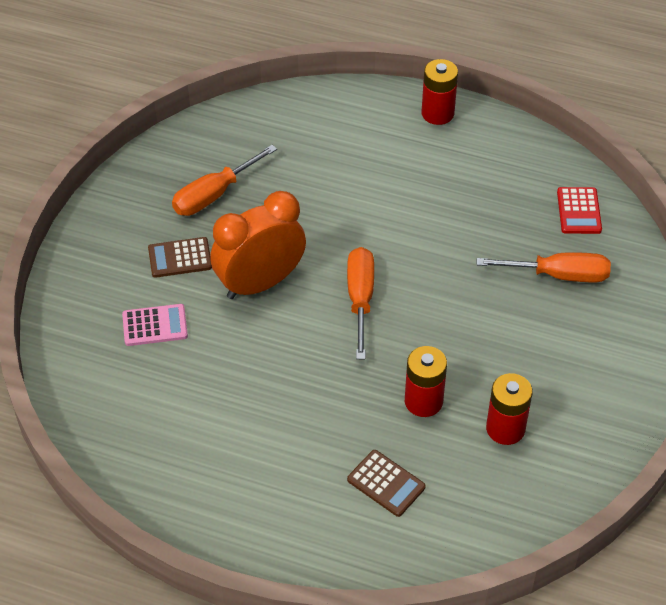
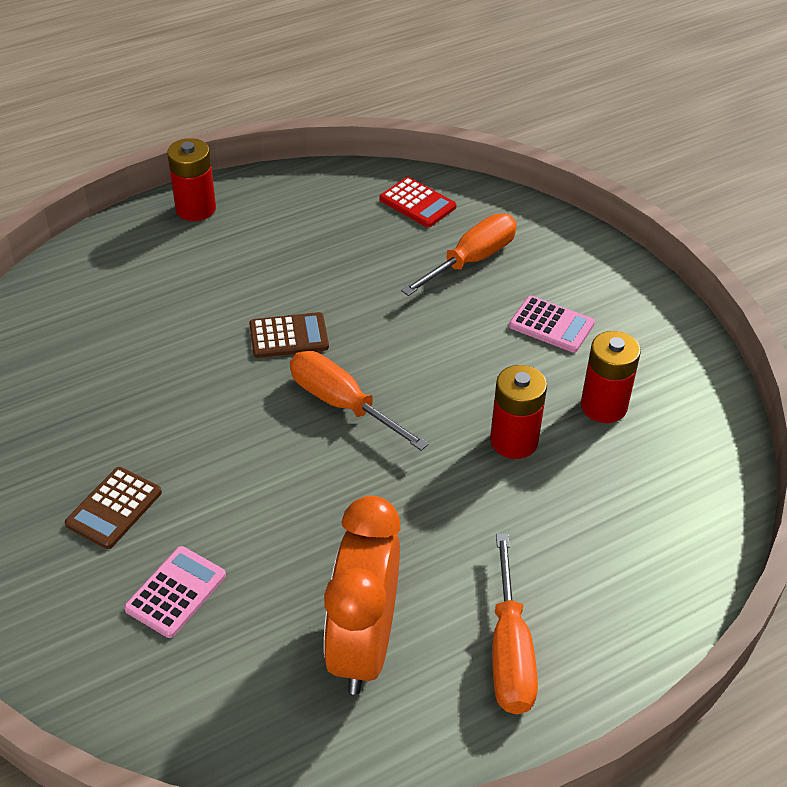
camera: 50 degrees left, 5 degrees down
(214, 194) = (70, 424): orange screwdriver -> orange screwdriver (509, 651)
(260, 283) = (230, 465): orange clock -> orange clock (363, 646)
(386, 483) = (583, 535): brown calculator -> brown calculator (289, 336)
(548, 355) = (551, 325): none -> pink calculator

